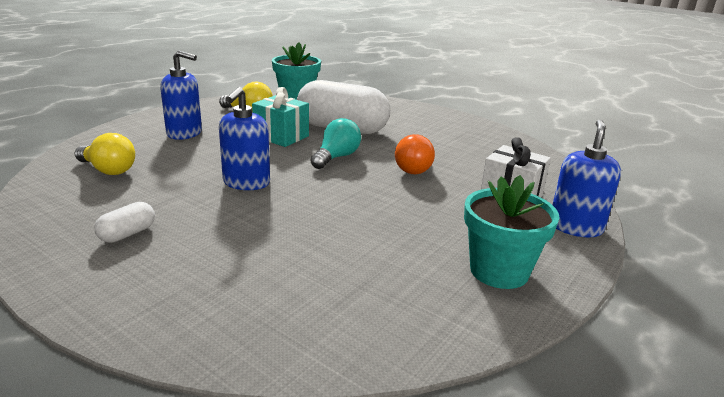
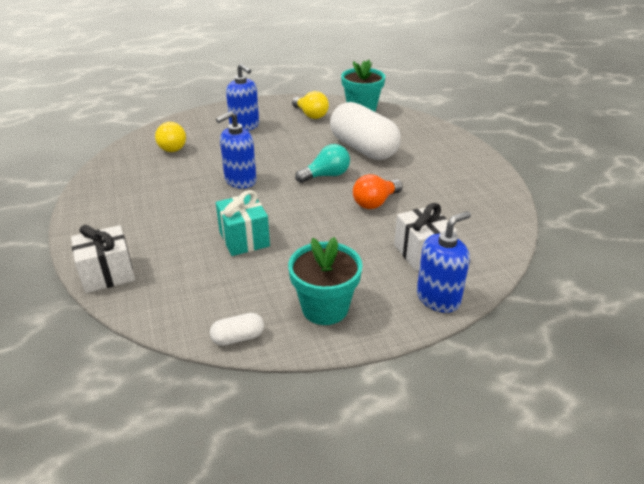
camera: 35 degrees right, 10 degrees up
(127, 234) = (137, 198): white capsule -> white capsule (238, 338)
(191, 333) = (108, 274): none -> white gift
(281, 136) = (307, 145): turquoise gift -> turquoise gift (244, 239)

